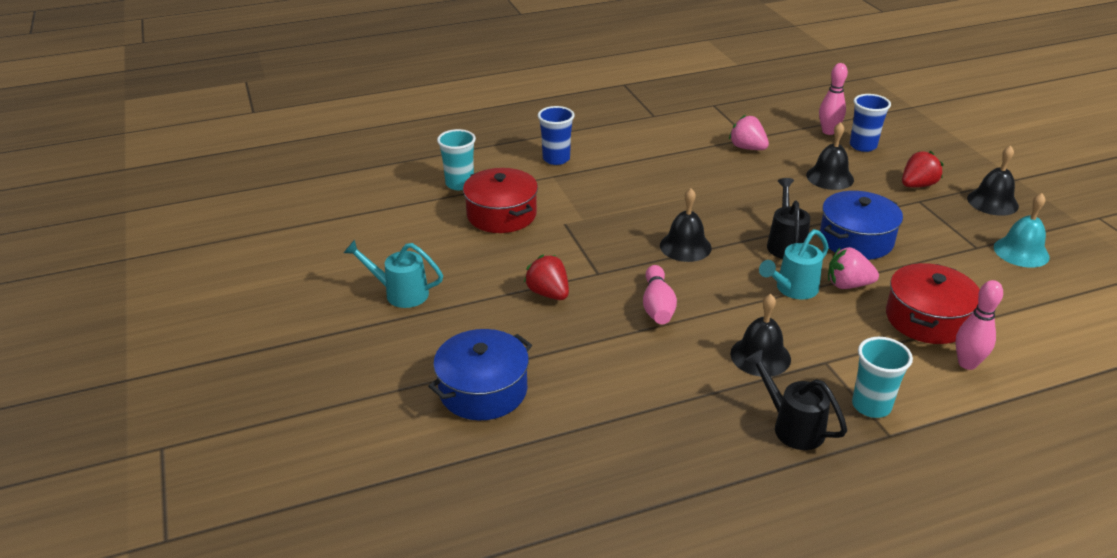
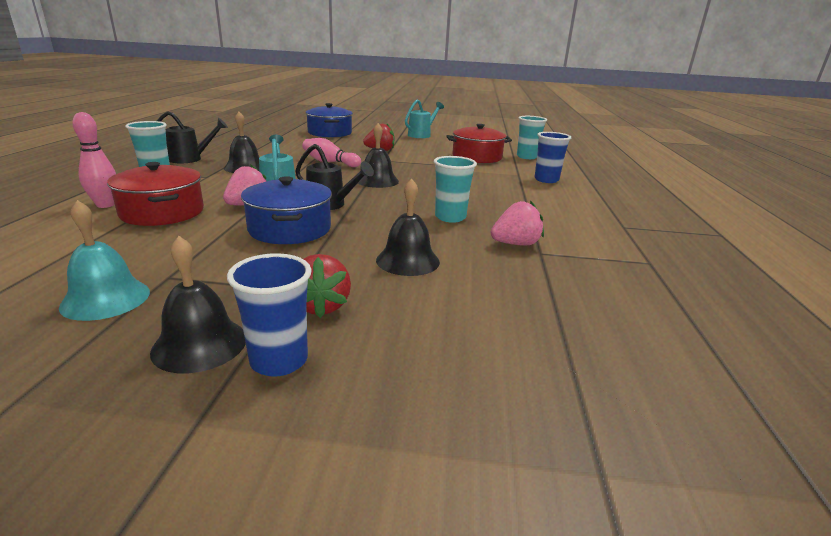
camera: 115 degrees right, 10 degrees down
(732, 182) = (450, 217): none -> turquoise cup
(828, 131) = (528, 308): pink bowling pin -> none
(863, 146) = (464, 316): blue cup -> blue cup (279, 361)

